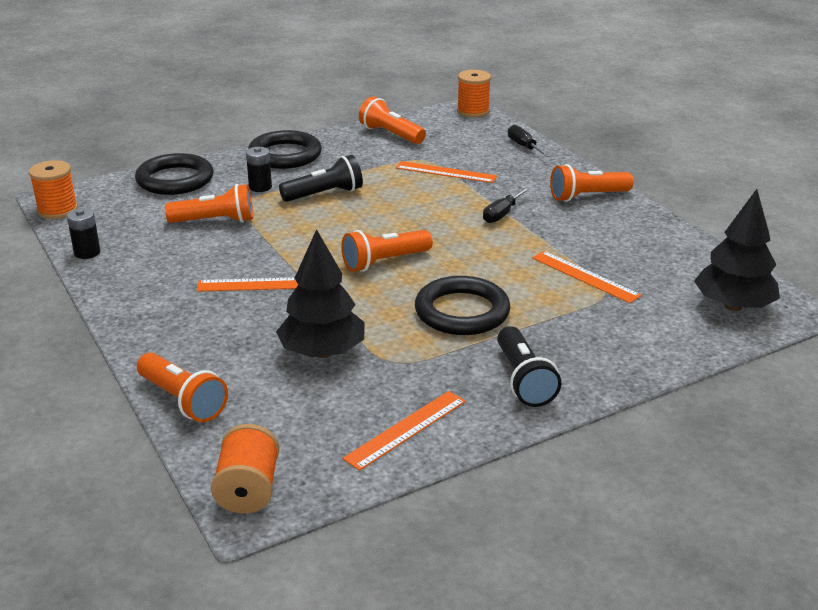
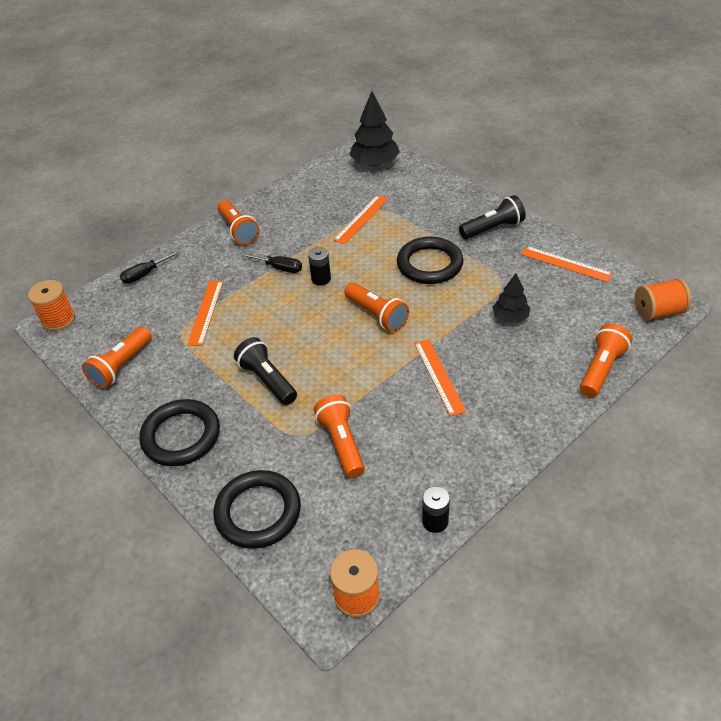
camera: 100 degrees left, 15 degrees up
(260, 187) = (261, 432): black battery -> black battery (321, 279)
(322, 352) = (510, 317): black tree -> black tree, size x0.60

